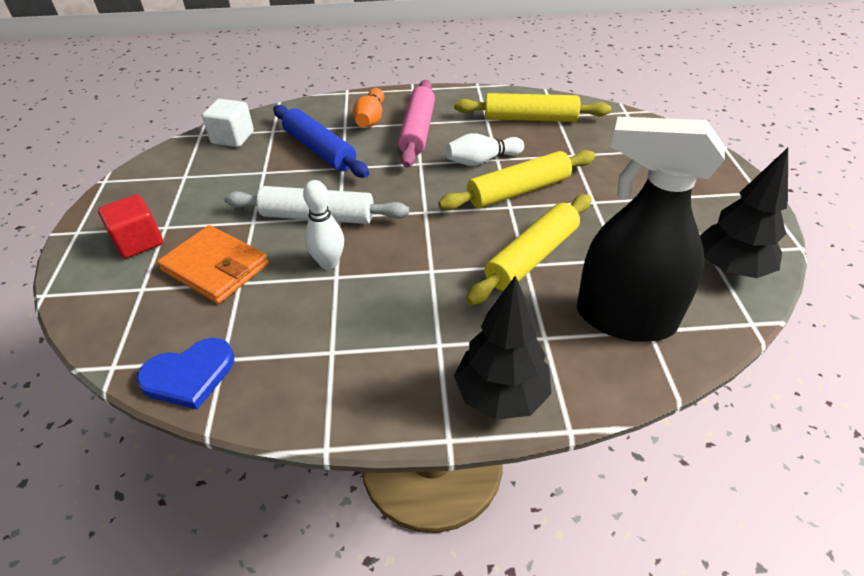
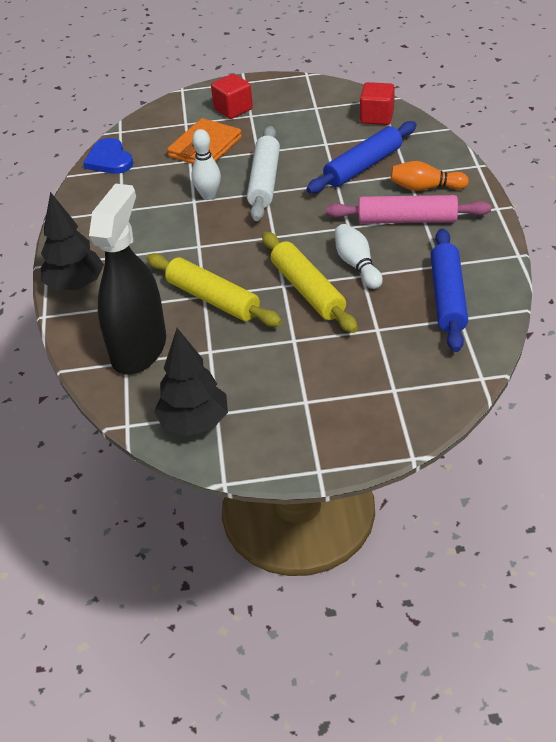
camera: 90 degrees right, 0 degrees up
(233, 138) = (377, 117): white cube -> red cube
(530, 118) = (448, 297): yellow rolling pin -> blue rolling pin

